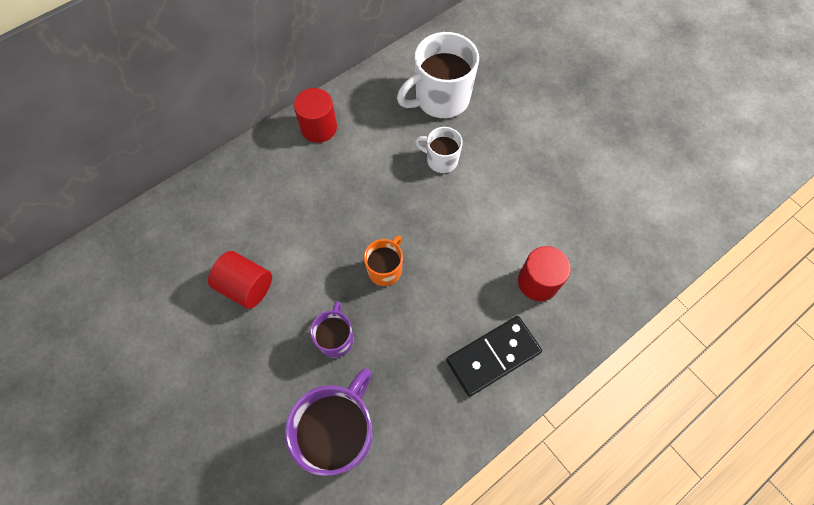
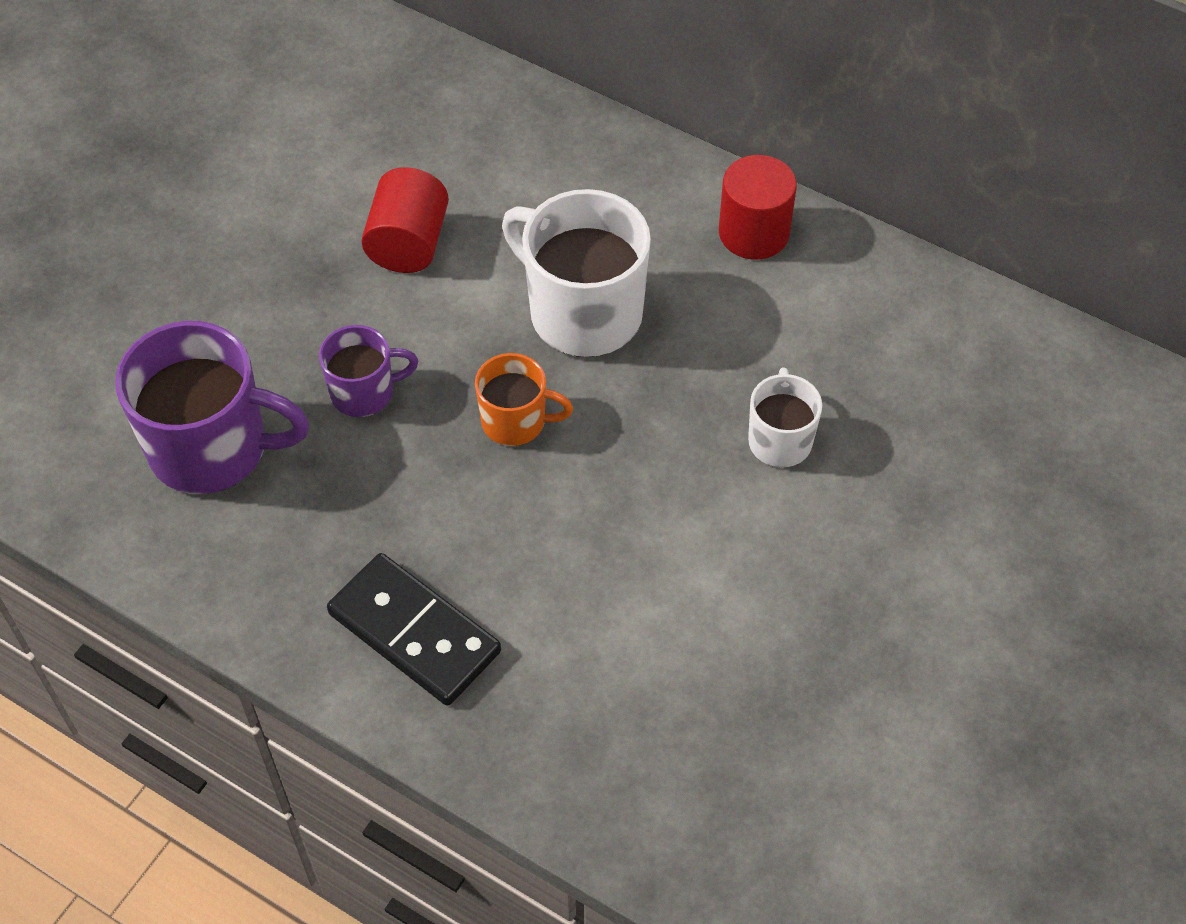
camera: 70 degrees right, 10 degrees down
(440, 99) = (921, 398): white mug -> white mug (582, 313)
(538, 282) = (588, 670): red cylinder -> none

